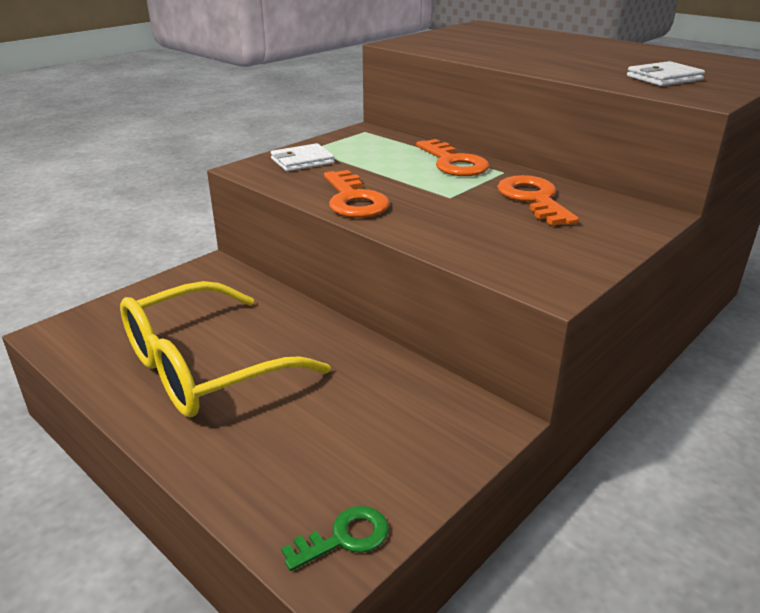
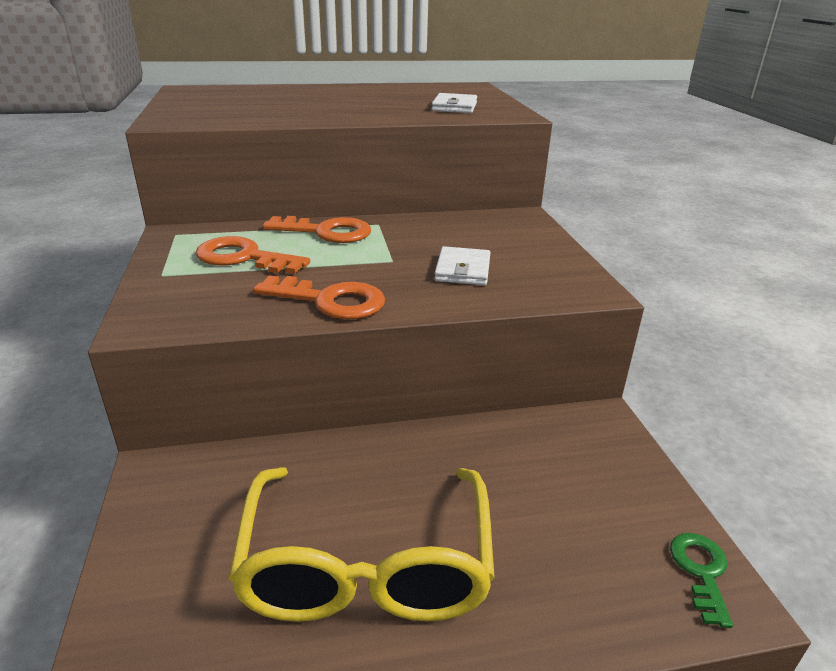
camera: 55 degrees left, 0 degrees up
(302, 161) = (186, 289): white wallet -> white wallet (463, 270)
(533, 199) = (444, 236): orange key -> orange key (243, 258)

